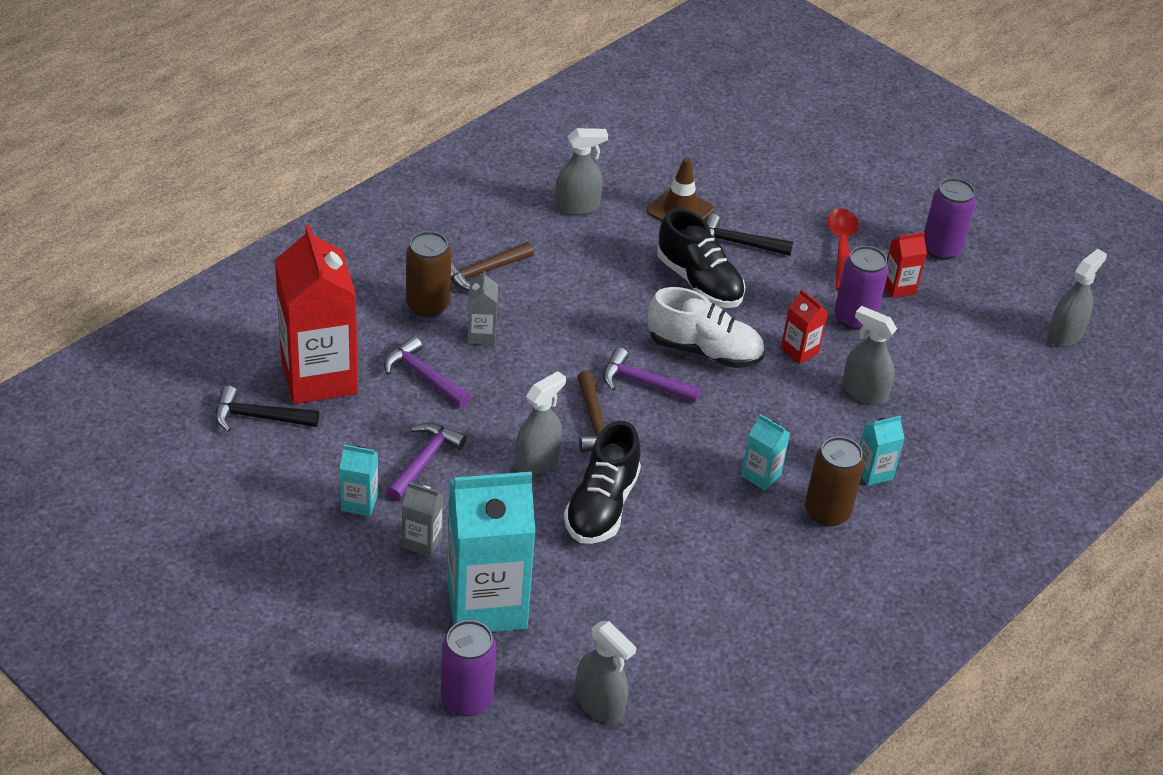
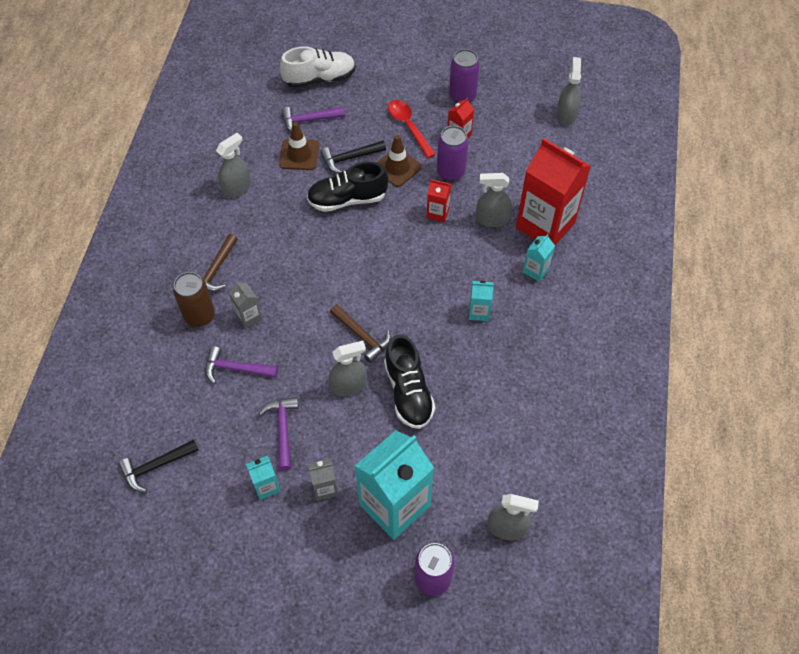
camera: 30 degrees left, 15 degrees up
(319, 376) = (171, 411): red carton -> red carton (545, 225)
(537, 461) = (348, 385): grey spray bottle -> grey spray bottle turned 60 degrees clockwise
(643, 383) = (368, 290): purple hammer -> purple hammer (309, 120)
(699, 282) = (347, 199): black shoe -> black shoe turned 150 degrees clockwise
(704, 351) = (385, 246): white shoe -> white shoe (319, 79)
(789, 281) = (397, 167): none -> brown traffic cone
(827, 512) = (531, 313): brown can -> none

